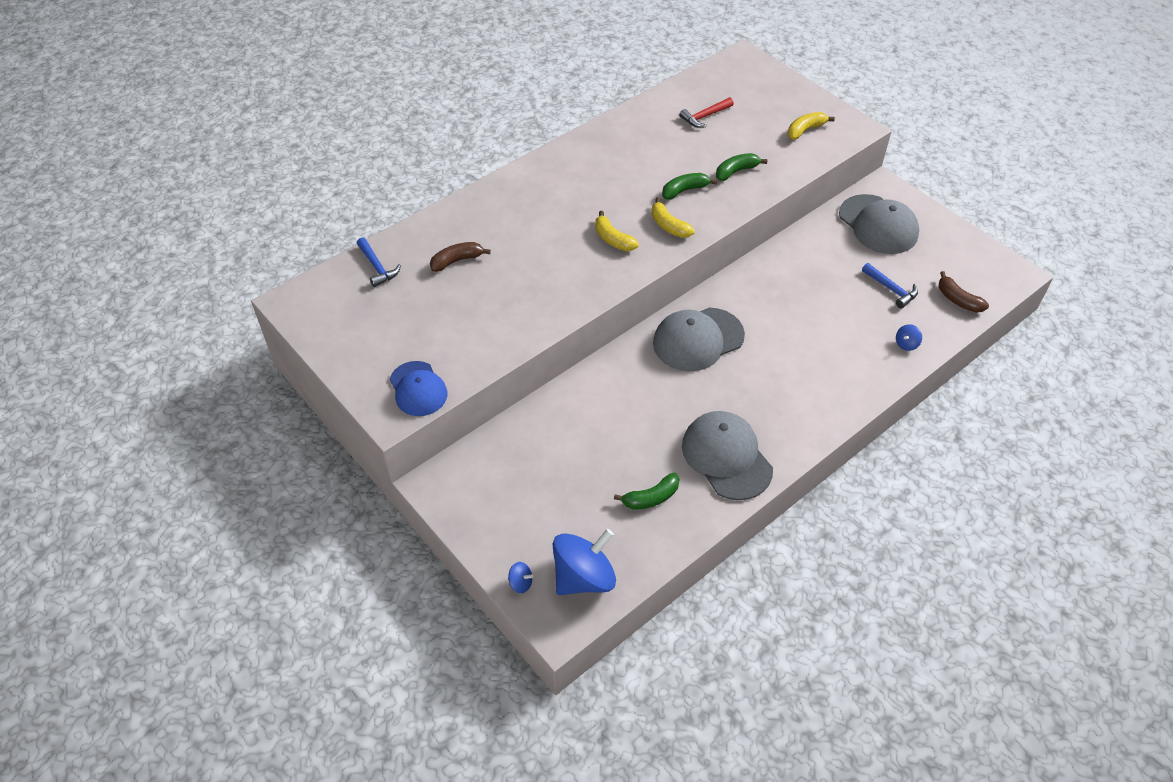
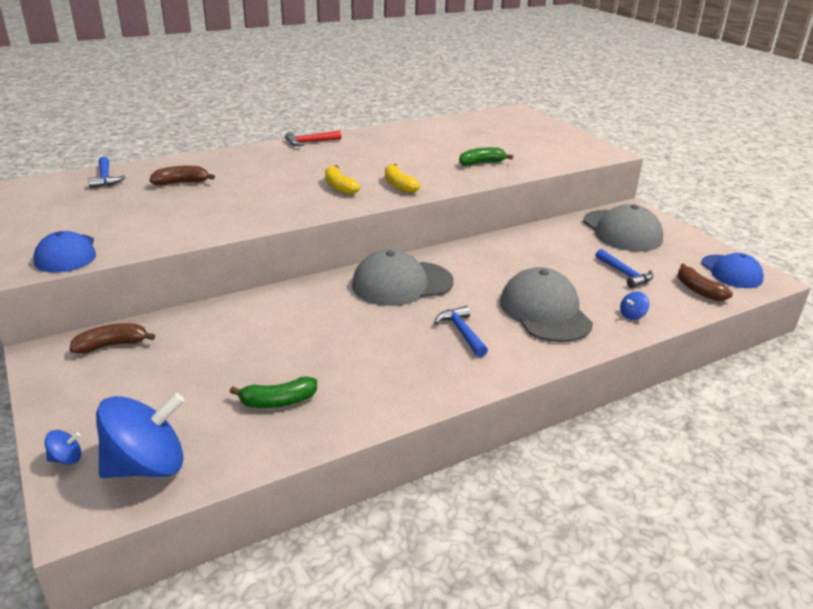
camera: 10 degrees right, 20 degrees down
(484, 464) = (112, 345): none -> brown banana
(520, 583) = (66, 459): blue spinning top -> blue spinning top turned 45 degrees counterclockwise
(684, 190) = (426, 168): green banana -> none
(705, 116) = (467, 134): red hammer -> red hammer (310, 142)
(726, 457) = (387, 379): grey cap -> grey cap (545, 311)
(769, 392) = (462, 332): none -> blue hammer
(805, 130) = (558, 149): yellow banana -> none
(984, 268) = (731, 272): none -> blue cap

